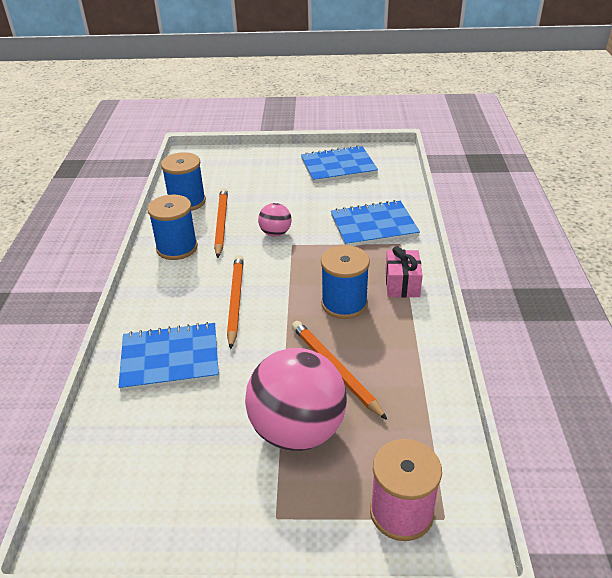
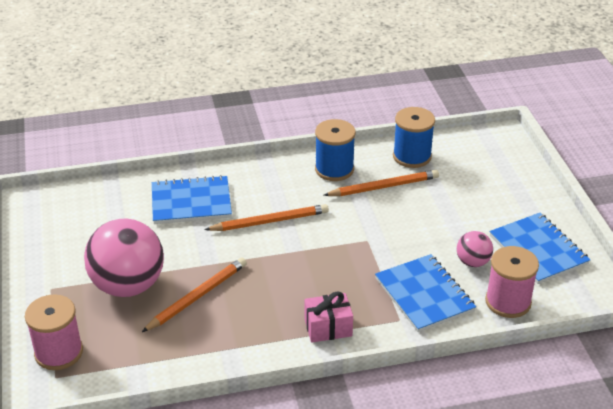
camera: 75 degrees right, 0 degrees up
(170, 358) = (191, 202): blue notebook -> blue notebook turned 75 degrees counterclockwise
(275, 233) = (382, 225): pink ball -> pink ball (473, 262)
(344, 304) = (285, 290): blue spool -> none
(392, 190) = (508, 302): none -> pink spool

